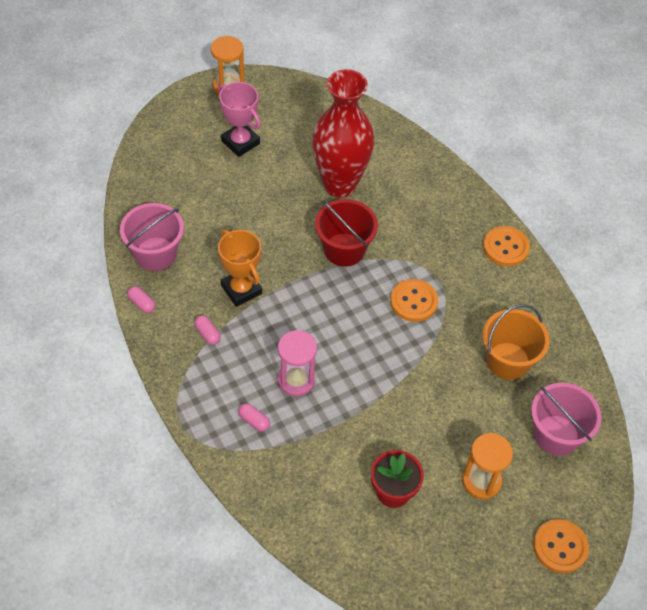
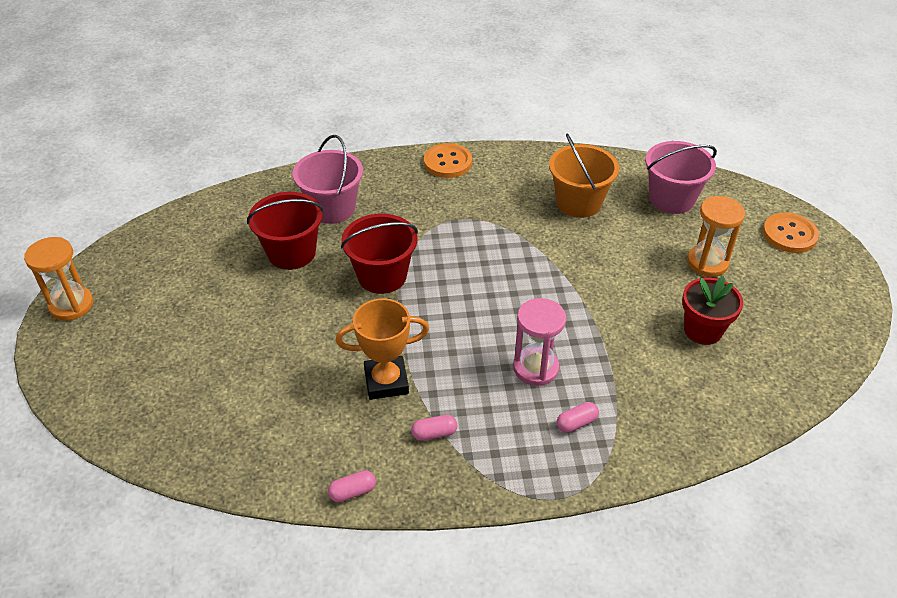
camera: 65 degrees left, 10 degrees down
(155, 254) = (282, 454): pink bucket -> pink bucket (332, 208)
(240, 142) = (166, 319): pink trophy -> none
(340, 184) = (291, 253): red vase -> red bucket
(413, 301) = (478, 244): orange button -> none

